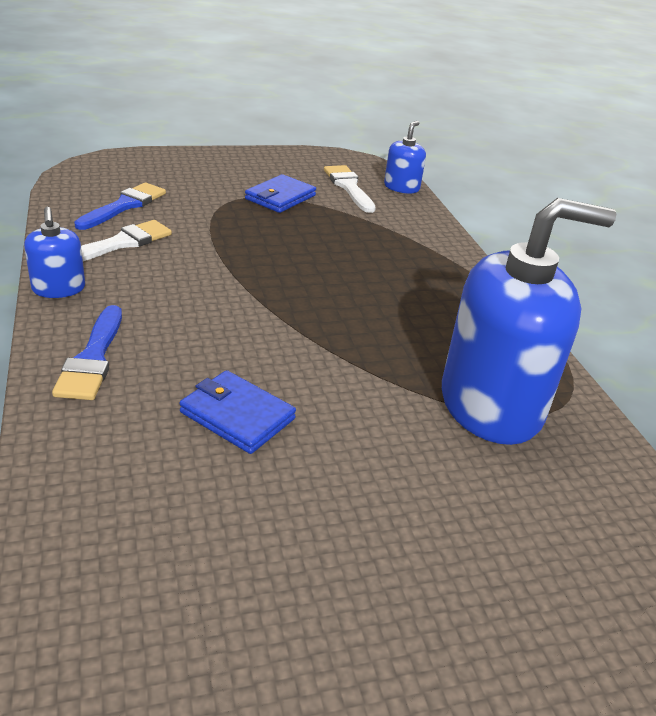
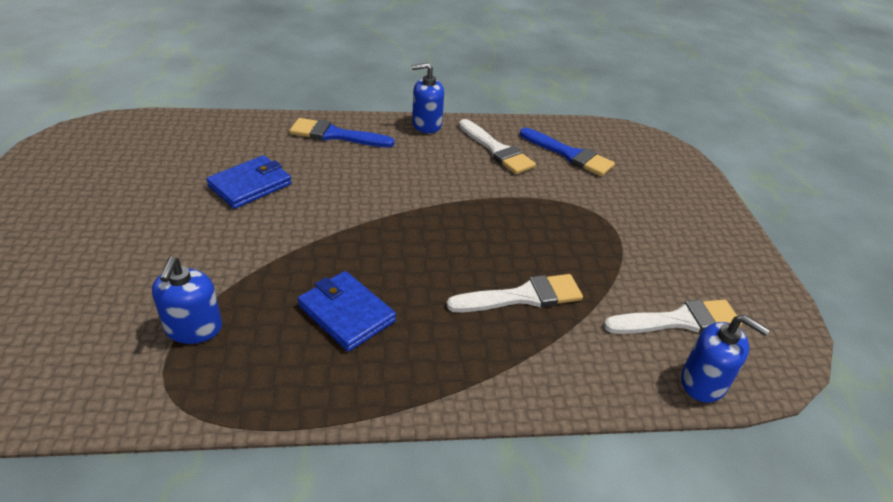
camera: 100 degrees right, 5 degrees up
(280, 197) = (622, 253): blue wallet -> blue wallet (346, 313)
(355, 240) = (522, 296): none -> white brush
(491, 405) = (193, 328): blue soap dispenser -> blue soap dispenser, size x0.46

